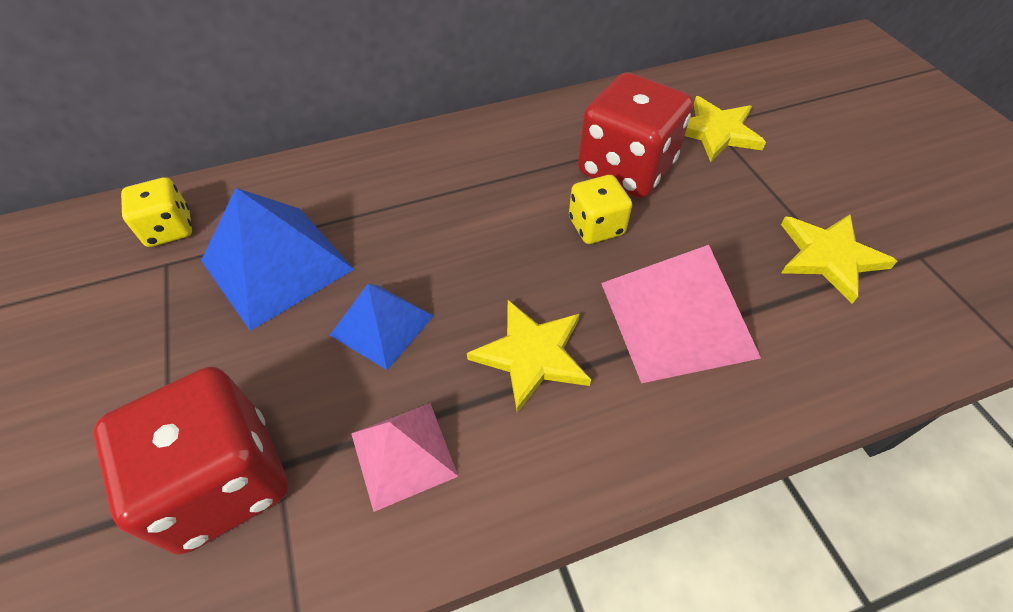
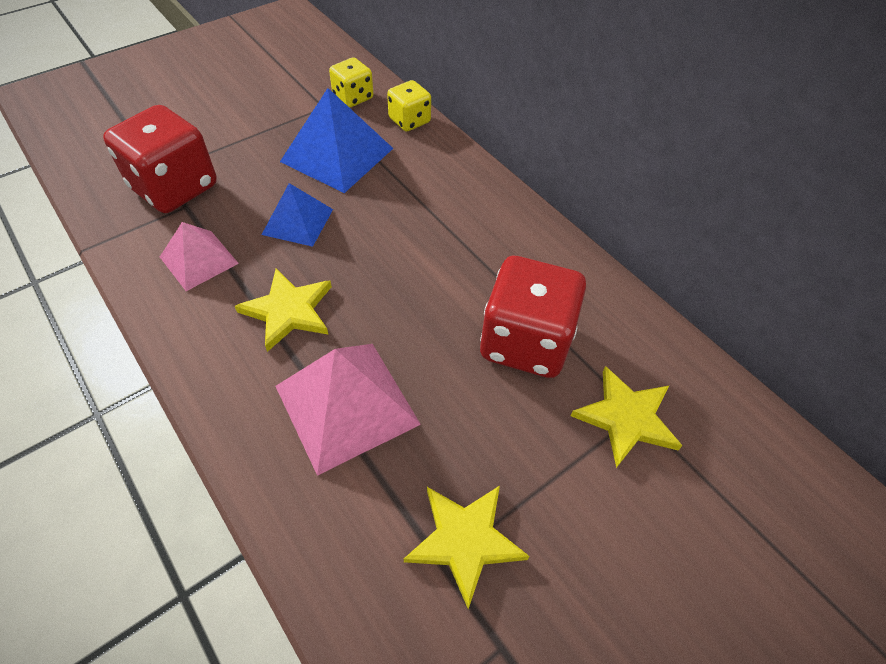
camera: 70 degrees right, 0 degrees up
(596, 226) = (438, 330): yellow dice -> yellow dice (409, 121)

